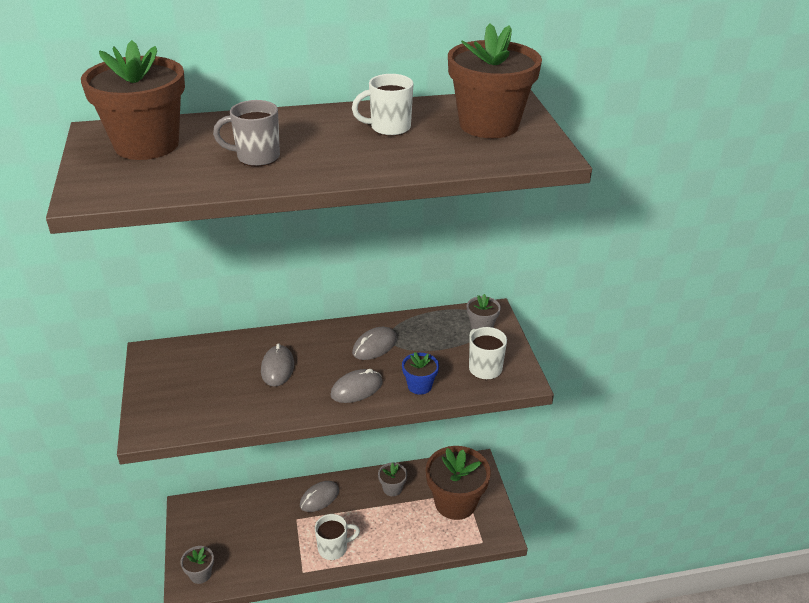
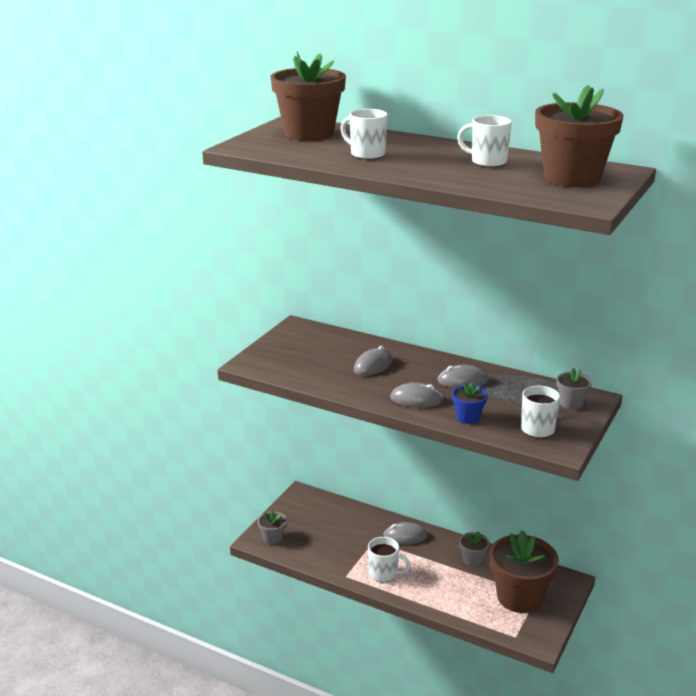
camera: 40 degrees right, 10 degrees down
(256, 157) = (366, 154): grey mug -> white mug

